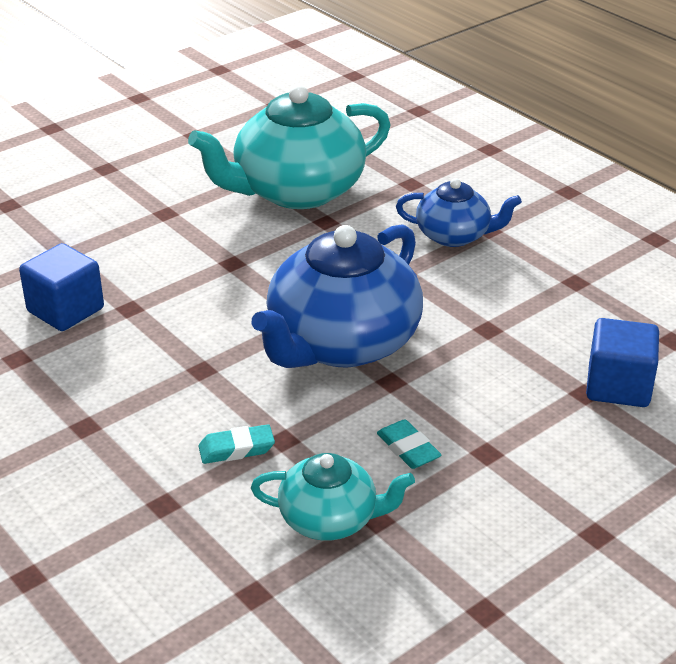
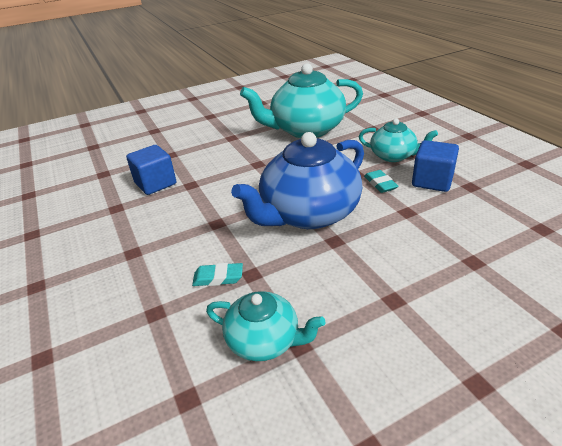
camera: 15 degrees right, 0 degrees up
(408, 449) = (335, 290): turquoise eraser -> turquoise eraser (380, 184)
(454, 235) = (393, 156): blue teapot -> turquoise teapot
(618, 386) = (500, 259): blue cube -> blue cube (432, 181)

